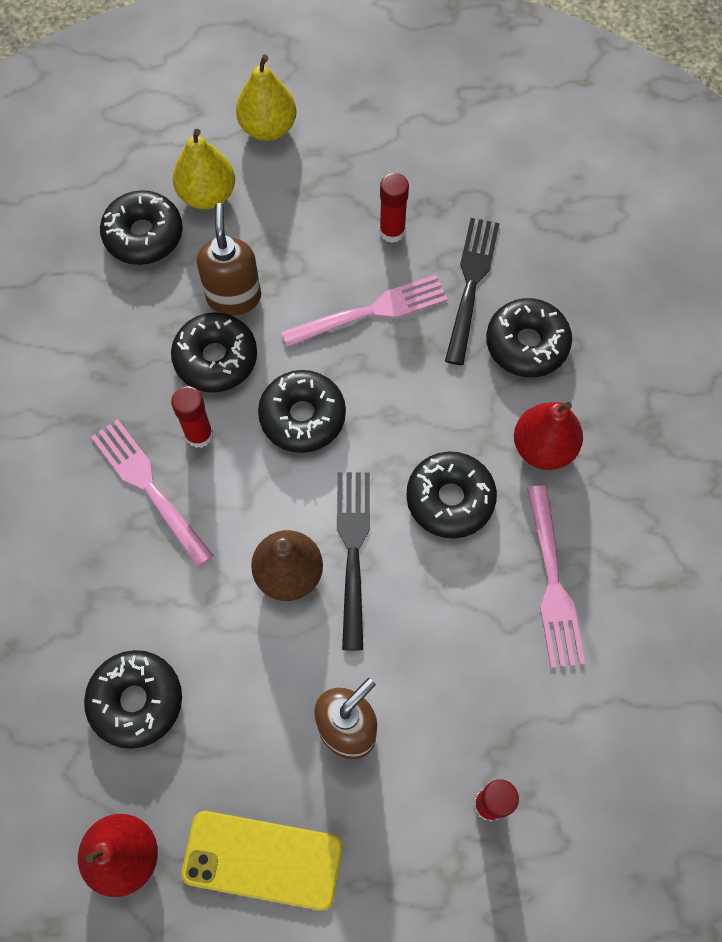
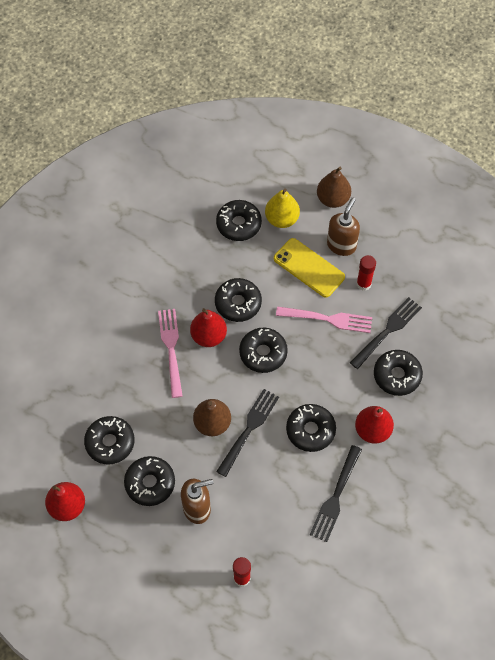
camera: 30 degrees right, 5 degrees down
(199, 435) = (208, 336): red glue stick -> red pear
(234, 297) = (264, 277): brown soap dispenser -> brown soap dispenser (341, 245)
(244, 732) = (150, 483): none -> black donut
(262, 859) = (125, 542): yellow phone -> yellow phone (309, 268)
(268, 128) = (333, 199): yellow pear -> brown pear
(552, 581) = (336, 496): pink fork -> black fork

